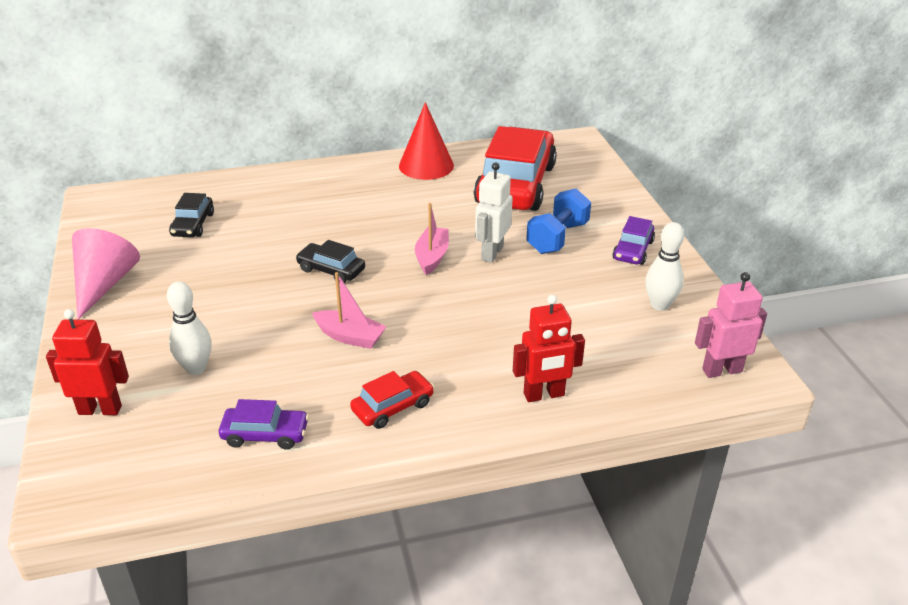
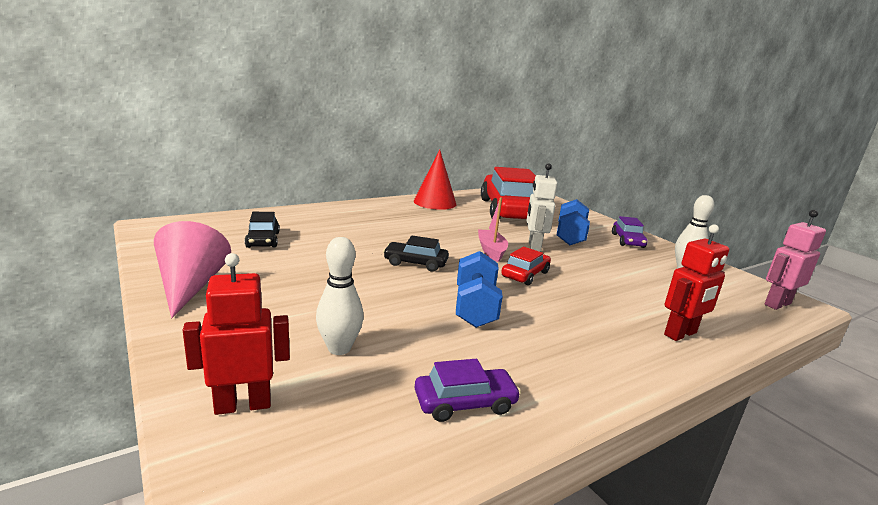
camera: 20 degrees left, 15 degrees down
(350, 337) = (475, 308): pink boat -> blue dumbbell
(393, 407) = (568, 359): red car -> red car (525, 274)

